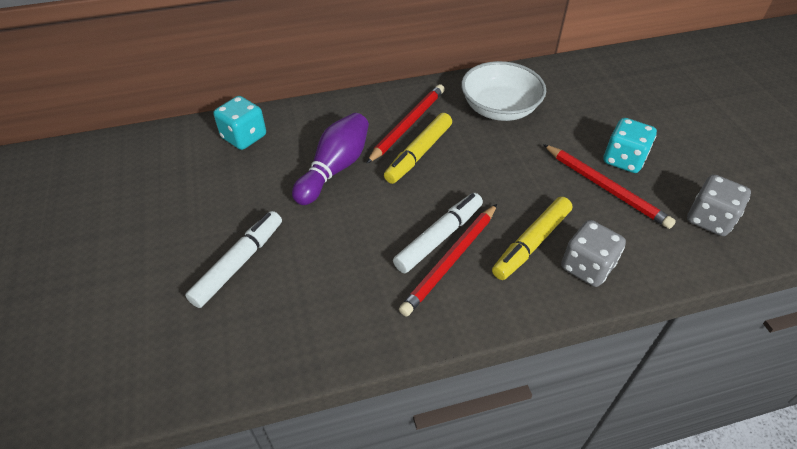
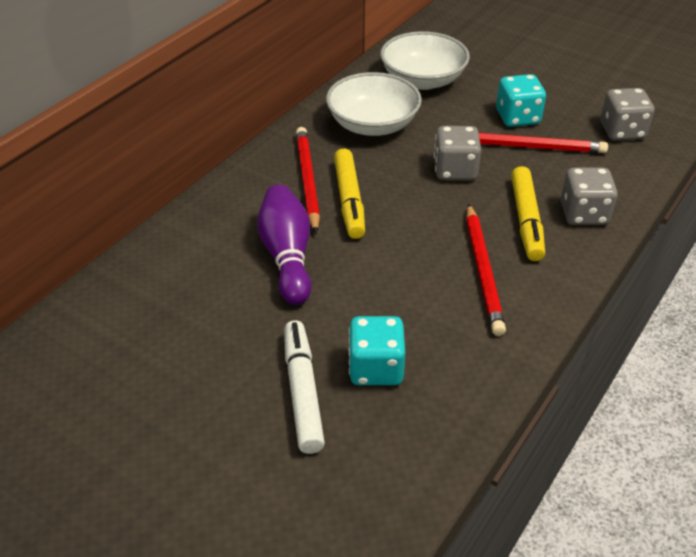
camera: 40 degrees left, 5 degrees down
(244, 137) = (151, 279): turquoise dice -> turquoise dice (375, 368)
(439, 237) = (452, 259): white marker -> none
(521, 174) = (455, 170): none -> grey dice
(578, 93) = (423, 80): none -> white bowl

